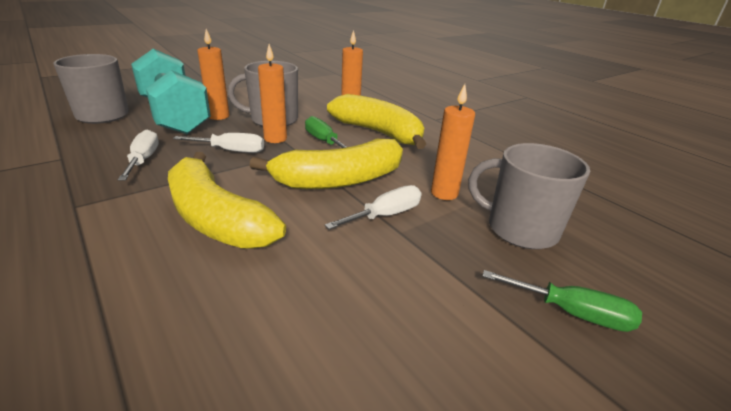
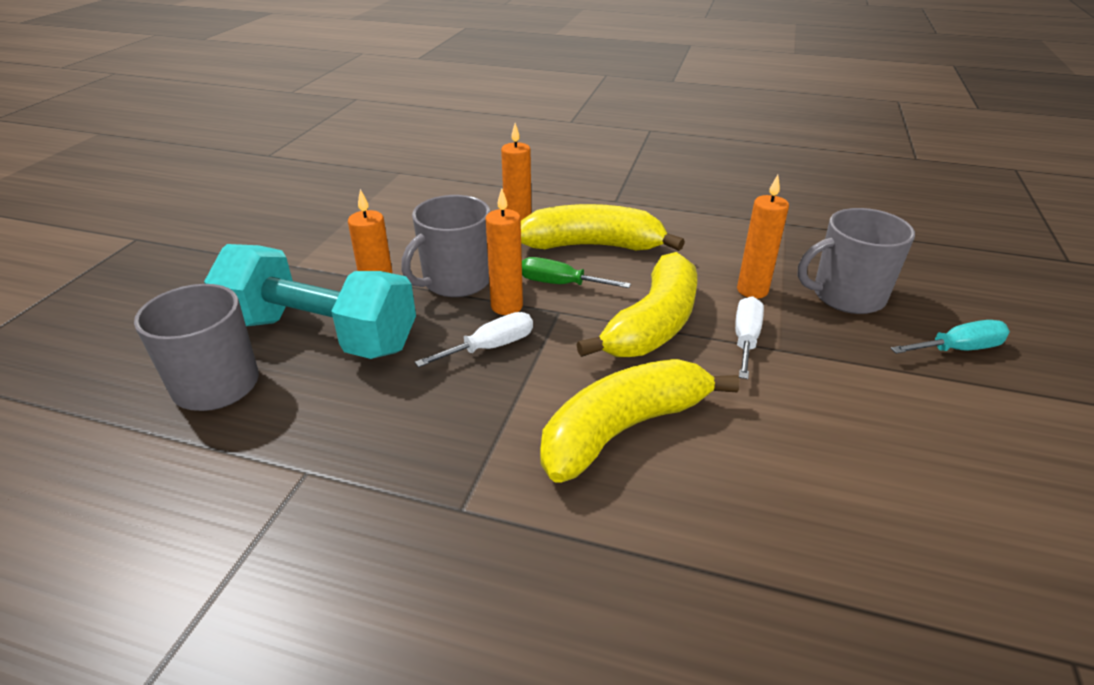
camera: 35 degrees left, 5 degrees up
(143, 160) = (416, 413): white screwdriver -> none
(216, 218) = (623, 429): yellow banana -> yellow banana turned 135 degrees clockwise
(572, 313) = (958, 349): green screwdriver -> turquoise screwdriver

